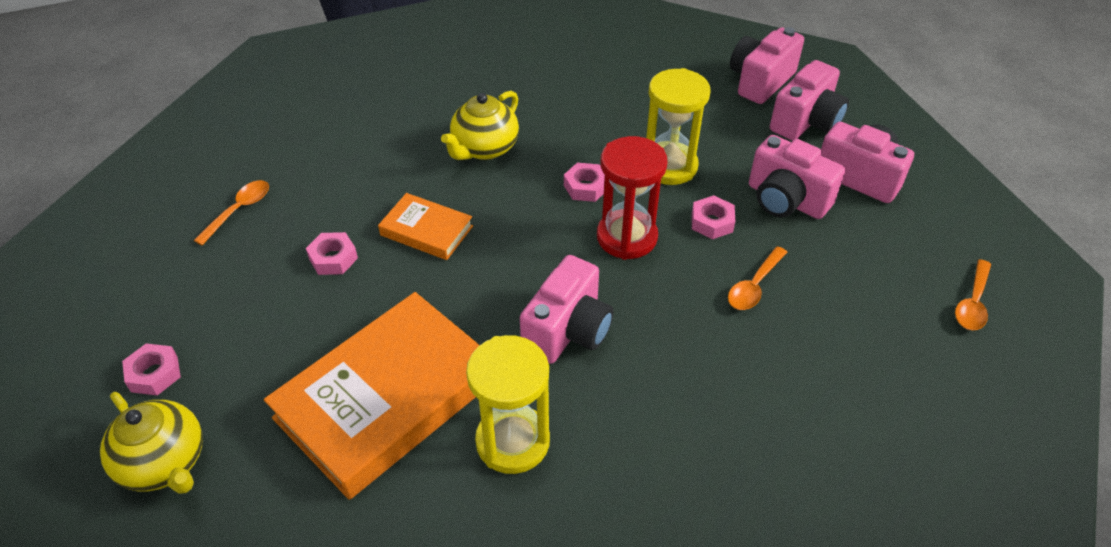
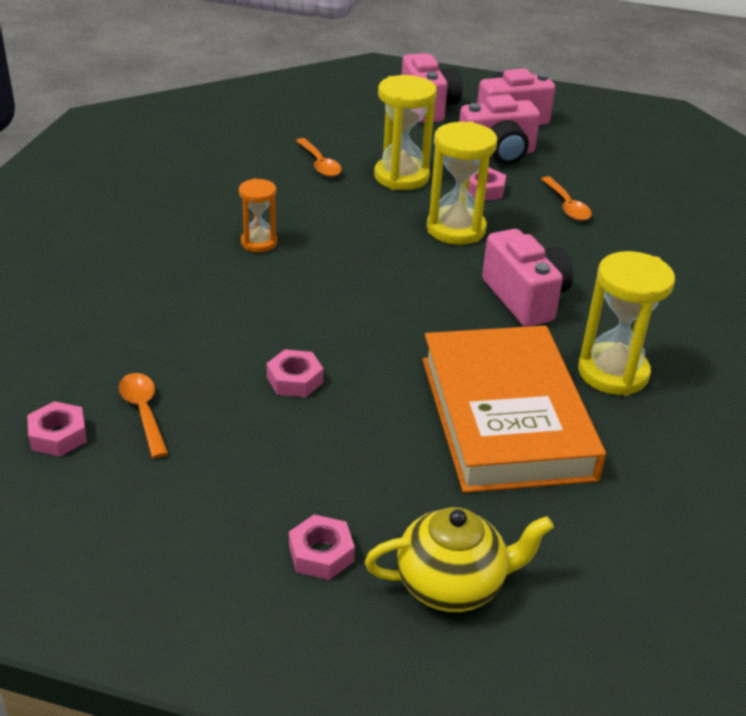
camera: 55 degrees left, 10 degrees down
(426, 231) = (325, 315): orange book -> none
(484, 149) = (259, 243): yellow teapot -> orange hourglass
(586, 187) = (375, 220): pink nut -> pink nut (58, 435)
(626, 237) = (456, 229): red hourglass -> yellow hourglass
(760, 81) = (359, 100): pink camera -> none
(972, 303) = (665, 145): orange spoon -> orange spoon (319, 164)

